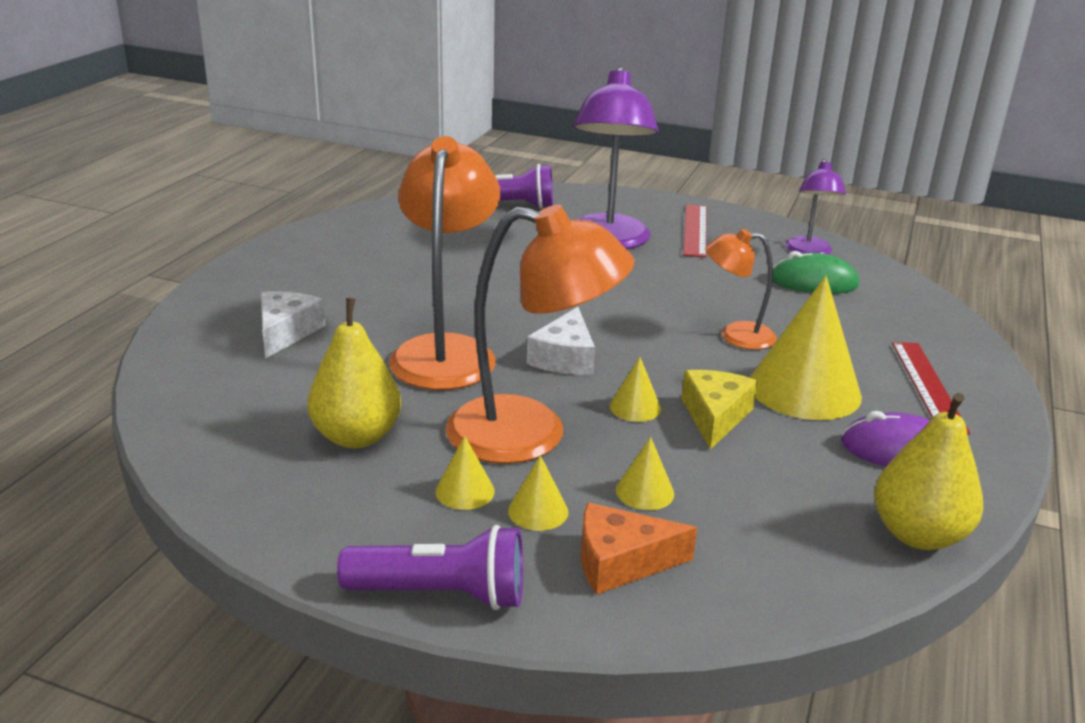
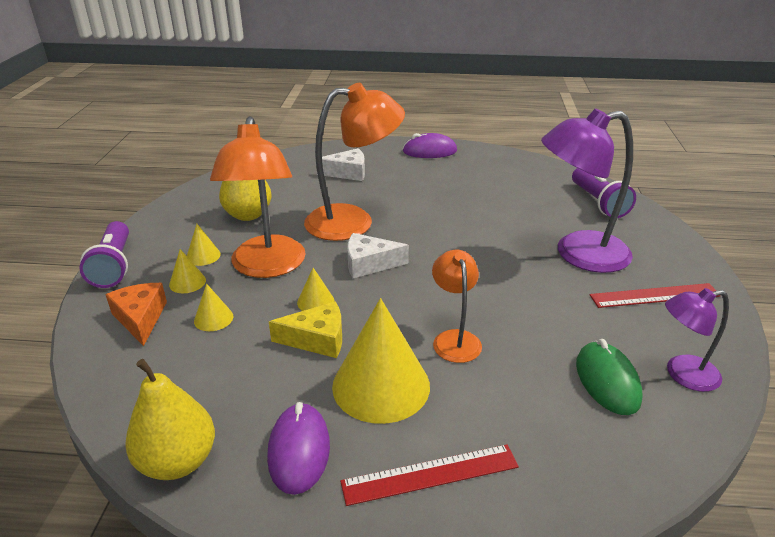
camera: 75 degrees right, 5 degrees up
(278, 262) = (429, 151): none -> purple mouse

